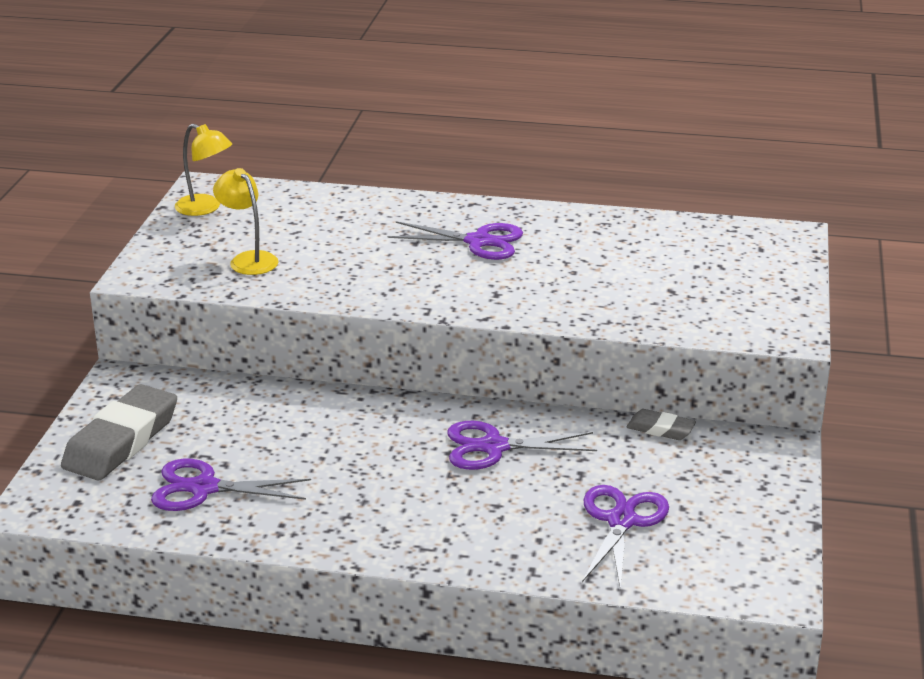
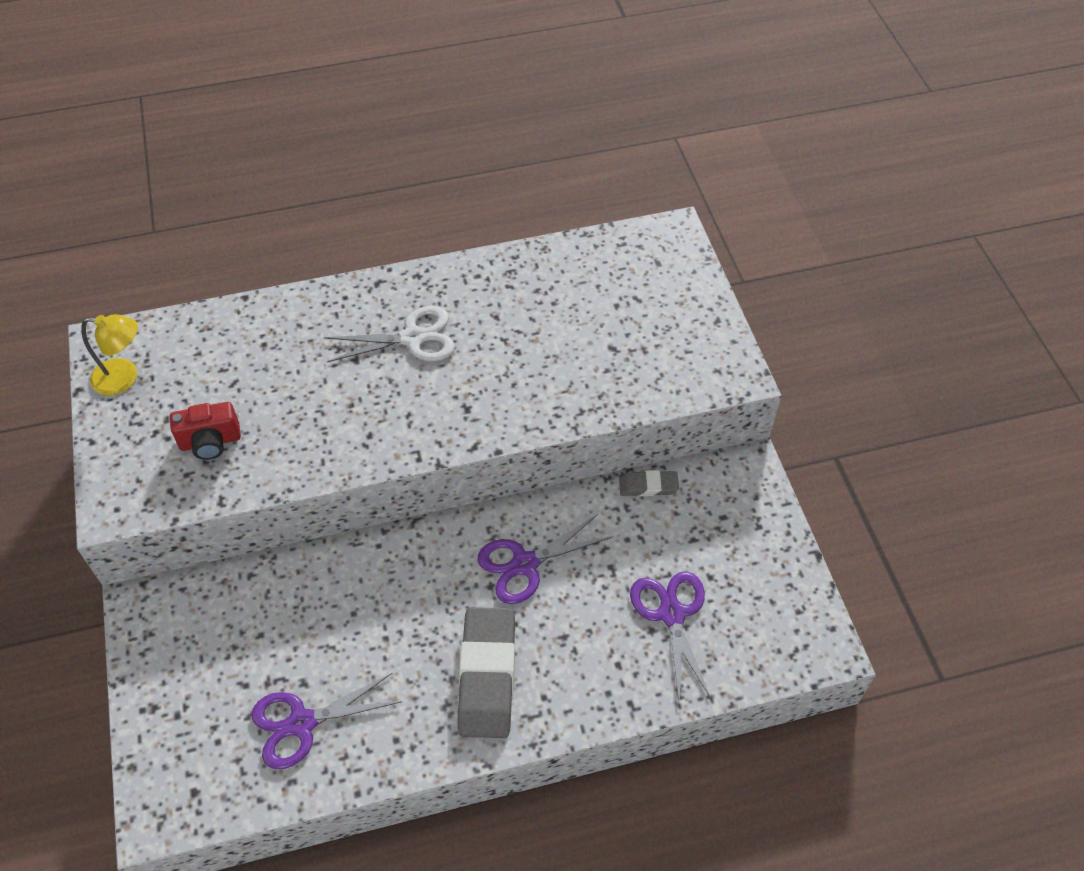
camera: 25 degrees left, 25 degrees up
(121, 441) = (190, 692): grey eraser -> grey eraser (487, 675)
(248, 259) = (210, 442): yellow lamp -> red camera
(478, 242) = (412, 338): purple scissors -> white scissors

